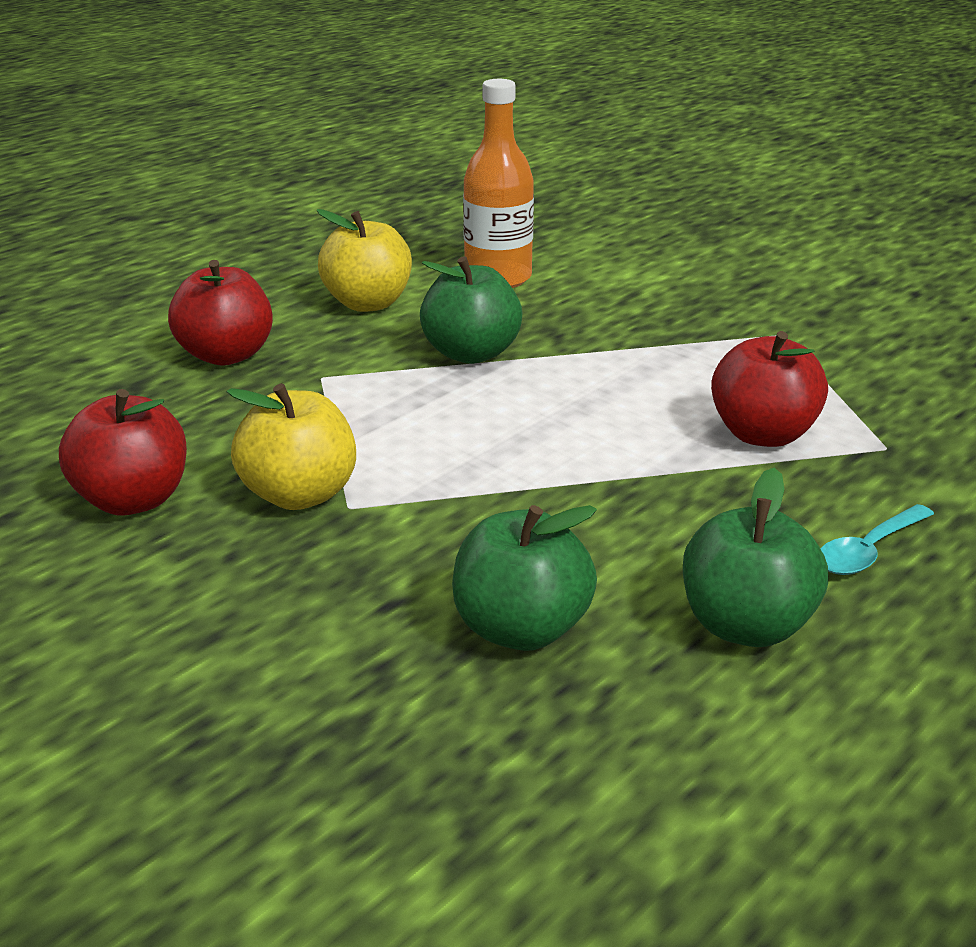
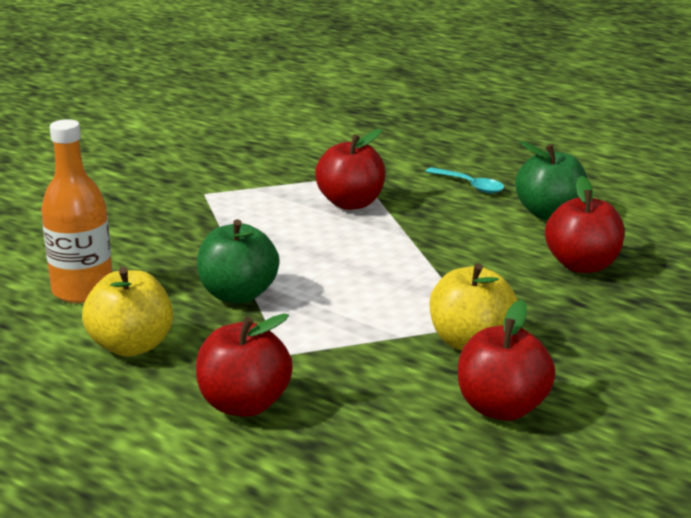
camera: 95 degrees left, 5 degrees down
(521, 629) = (582, 265): green apple -> red apple

